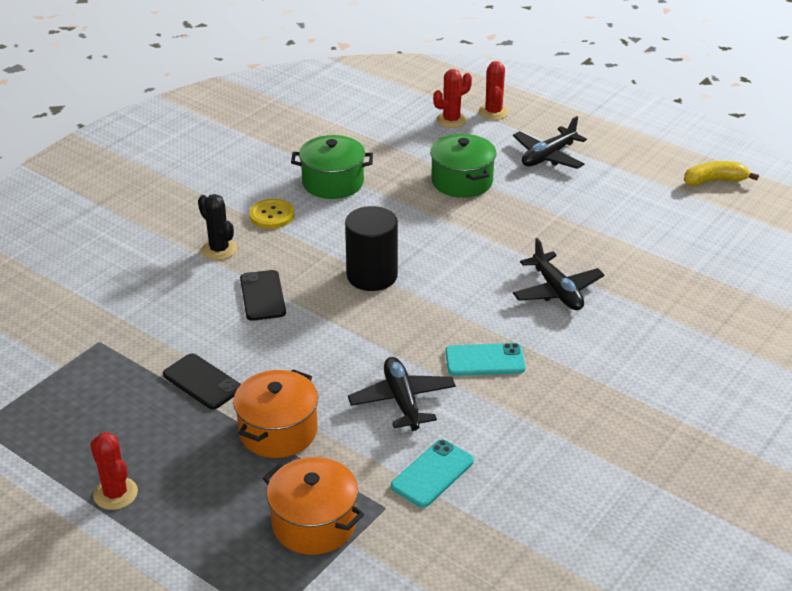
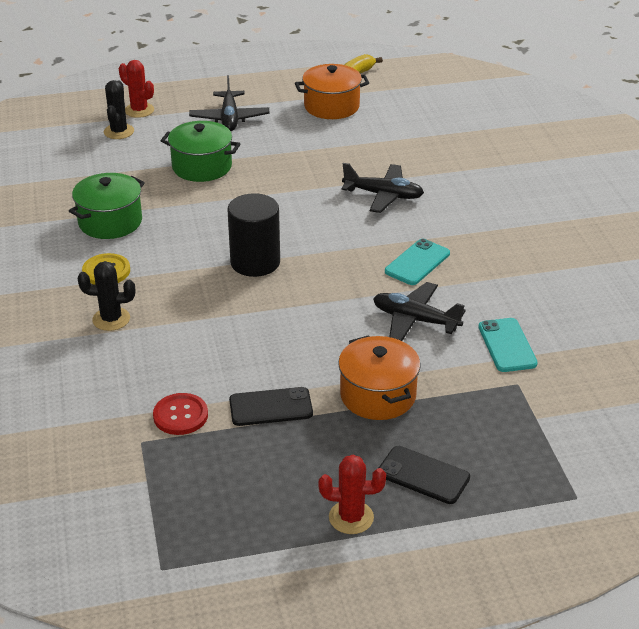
camera: 50 degrees left, 0 degrees up
(146, 343) = (180, 415): none -> red button
(262, 296) = (204, 326): black phone -> black phone (423, 475)
(314, 523) = (498, 426): orange pot -> orange pot (331, 106)
(451, 120) = (119, 132): red cactus -> black cactus

